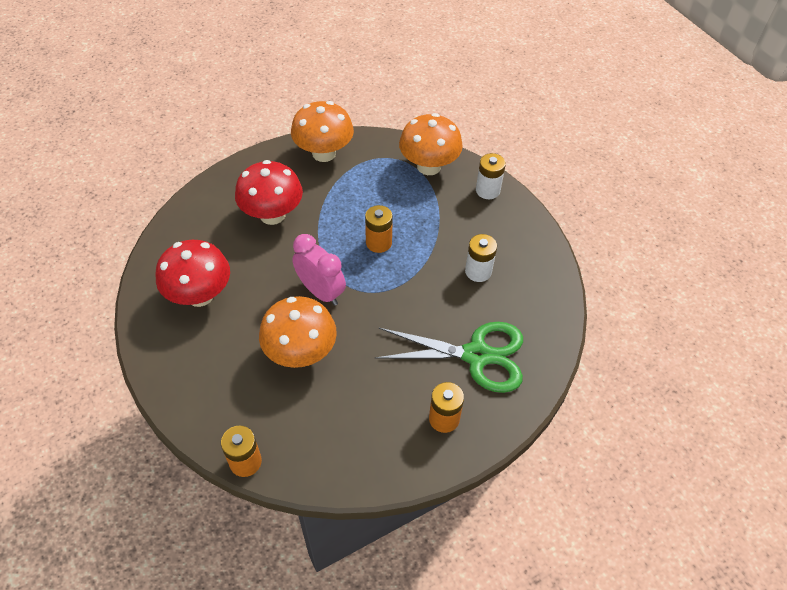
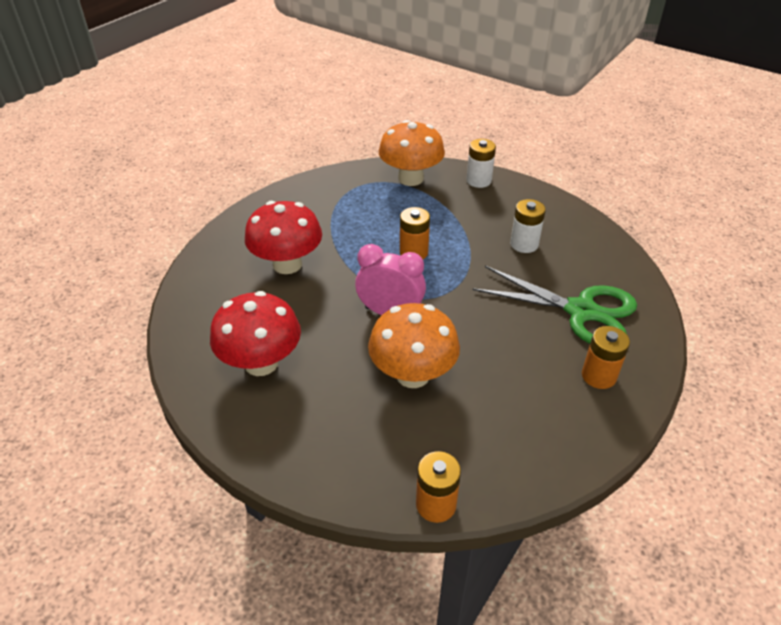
camera: 25 degrees left, 10 degrees down
(324, 153) = (301, 198): orange mushroom -> none
(476, 355) = (581, 311): green scissors -> green scissors turned 45 degrees clockwise

